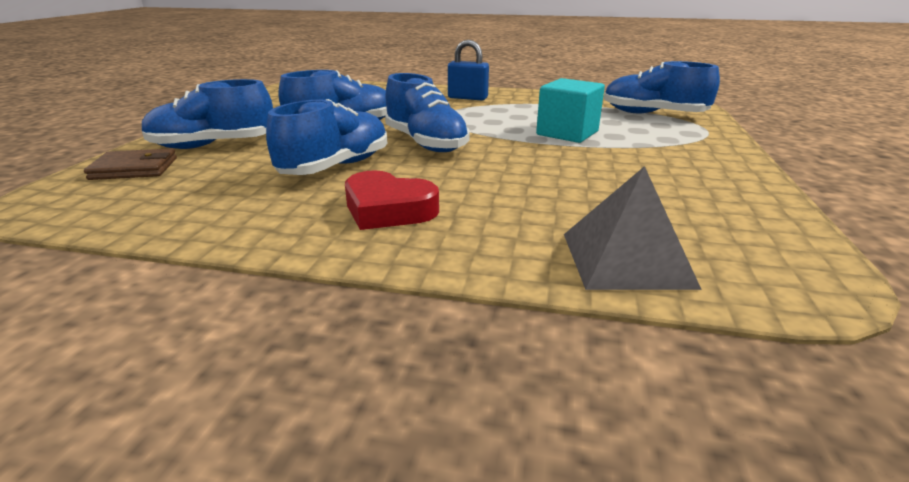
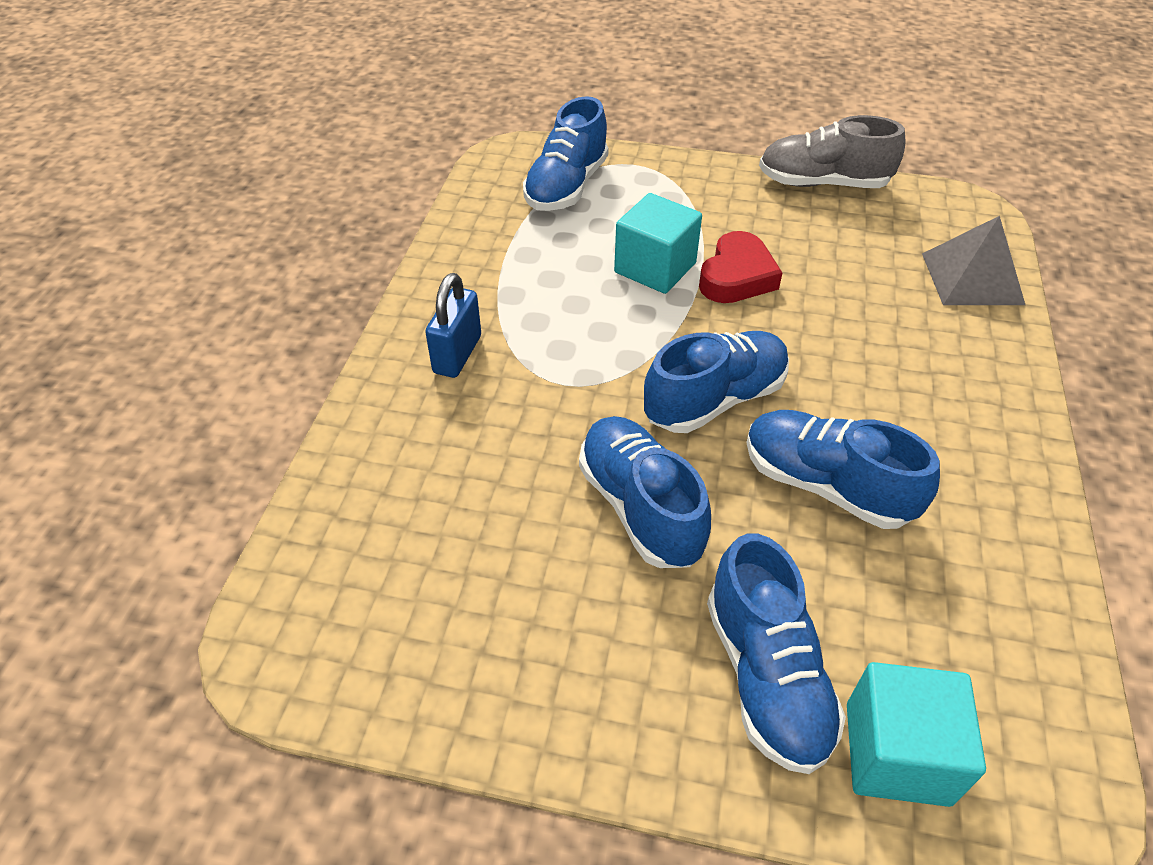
camera: 90 degrees left, 20 degrees up
(134, 169) = (897, 753): brown wallet -> turquoise cube
(388, 209) = (936, 421): red heart -> red heart (737, 276)
(761, 195) = (822, 183): none -> grey shoe

